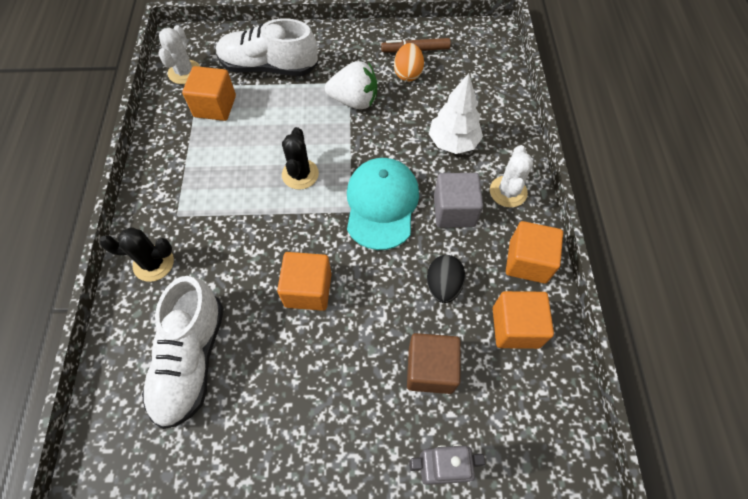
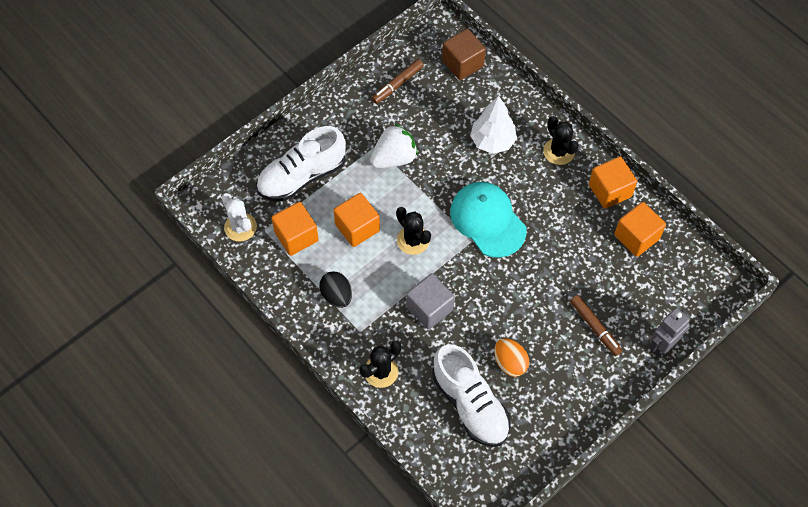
camera: 40 degrees left, 0 degrees up
(308, 290) = (497, 310): orange cube -> orange cube (357, 227)
(384, 385) = (595, 327): none -> brown marker
(408, 73) = (411, 108): orange egg -> orange egg (510, 363)
(430, 369) = (611, 298): brown cube -> brown cube (462, 63)
(443, 285) = (574, 244): black egg -> black egg (336, 296)
(454, 211) = (537, 190): grey cube -> grey cube (429, 308)
(508, 192) = (559, 151): white cactus -> black cactus

